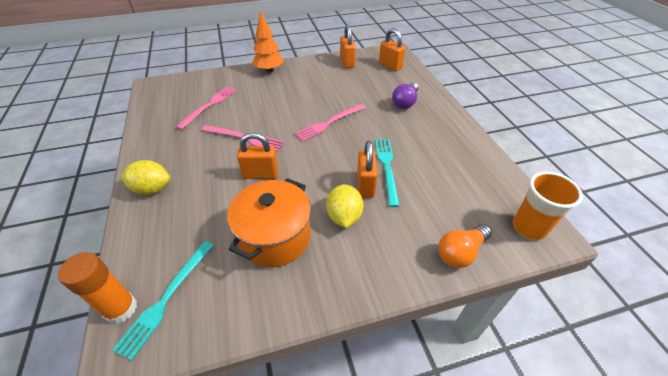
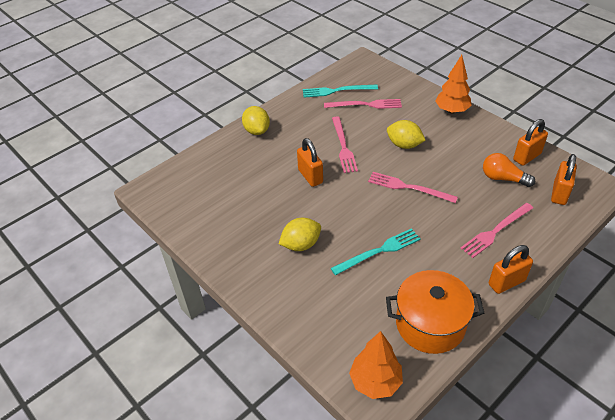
camera: 65 degrees right, 0 degrees up
(121, 309) = (167, 174): orange glue stick -> none
(166, 298) = (183, 188): turquoise fork -> turquoise fork (337, 91)
(275, 237) = (256, 214): orange pot -> orange pot (430, 324)
(280, 106) = (404, 145): none -> yellow lemon
(365, 185) = (345, 245): orange padlock -> orange padlock (506, 282)
(405, 102) = (496, 231): purple light bulb -> pink fork
(460, 252) = (312, 333): orange light bulb -> orange light bulb (503, 178)
(529, 228) = (375, 382): orange cup -> orange tree

